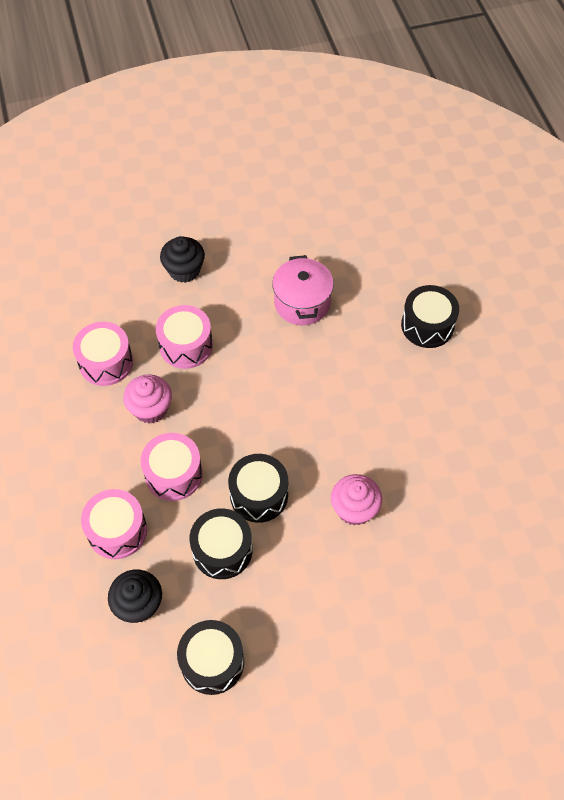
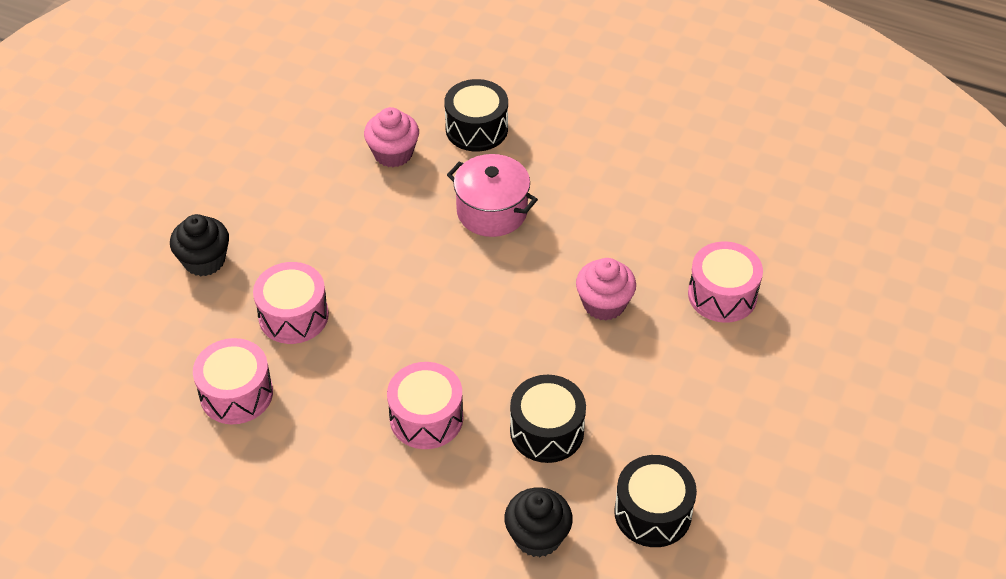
camera: 50 degrees left, 10 degrees down
(117, 531) = (440, 505): pink drum -> pink drum (722, 295)
(150, 408) = (333, 390): pink cupcake -> pink cupcake (393, 153)
(259, 495) = (518, 365): black drum -> none
(302, 303) = (350, 197): pink pot -> pink pot (492, 211)

